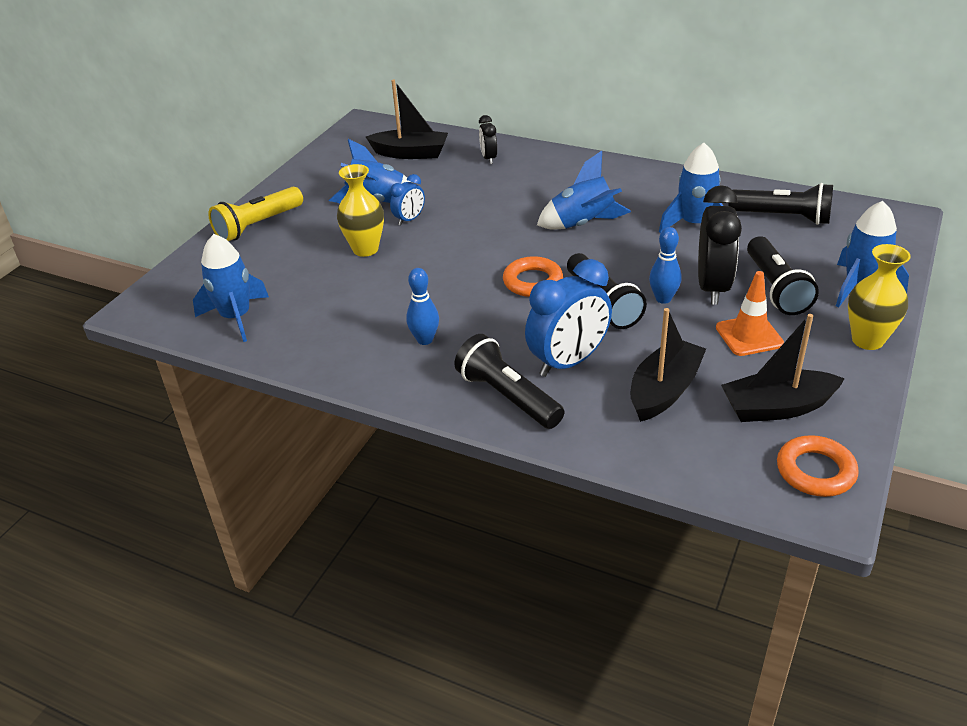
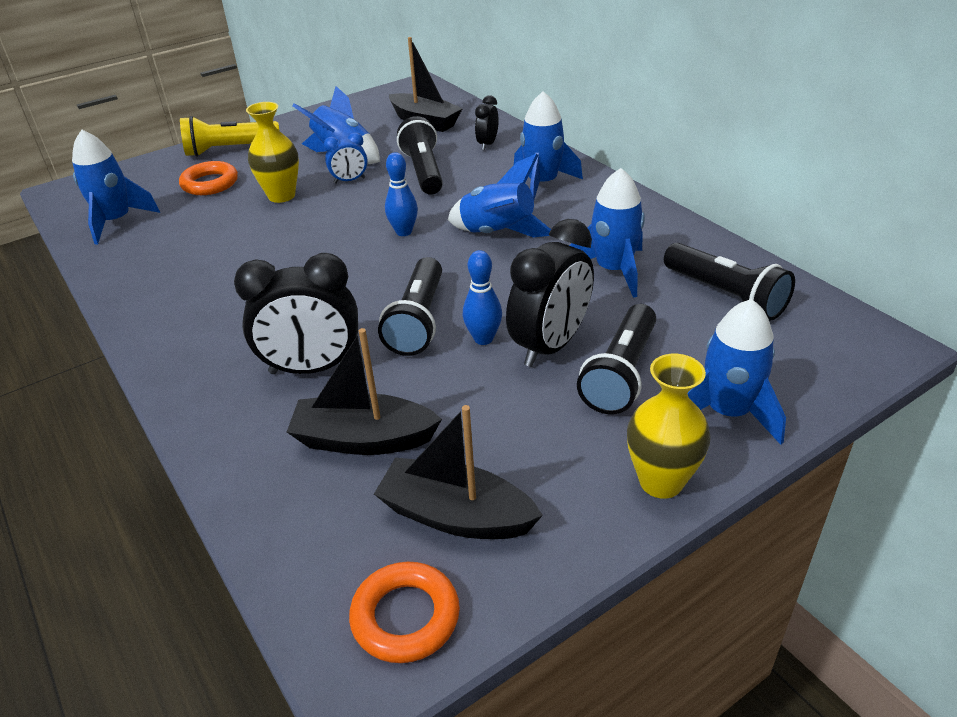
camera: 30 degrees right, 0 degrees up
(425, 340) = (222, 295): blue bowling pin -> blue bowling pin (404, 232)
(508, 397) = (218, 380): black flashlight -> black flashlight (423, 171)
(532, 282) = (381, 274): orange ring -> orange ring (210, 183)
(568, 362) = (312, 368): blue clock -> black clock
(570, 177) = (542, 184): none -> blue rocket
(664, 390) = (363, 439): black boat -> black boat turned 150 degrees counterclockwise
(749, 336) = (525, 416): orange traffic cone -> none

